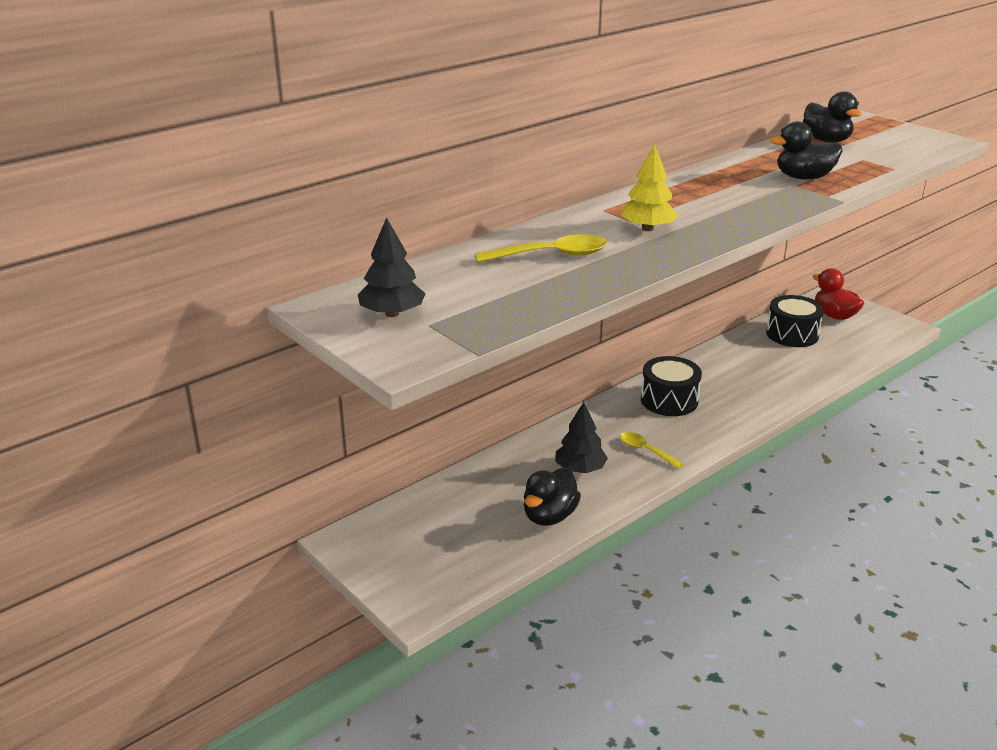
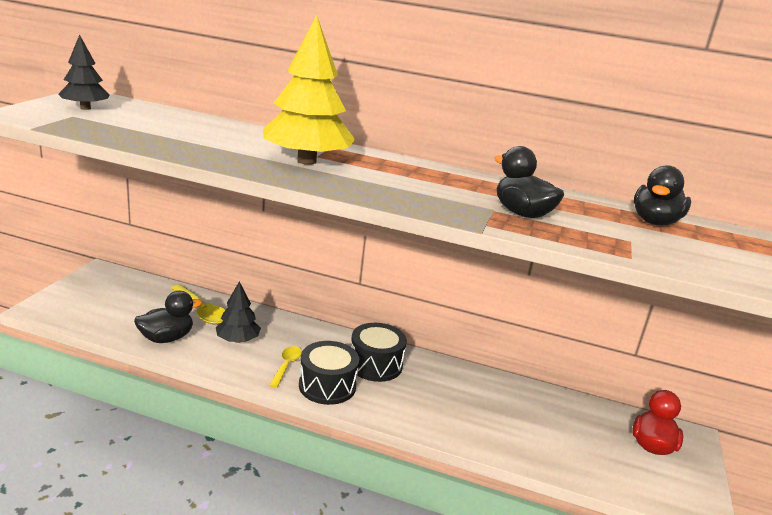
camera: 55 degrees right, 5 degrees down
(549, 516) = (166, 338): black duck -> black duck turned 150 degrees clockwise
(551, 255) = (219, 137): yellow spoon -> yellow spoon (202, 311)
(647, 228) = (306, 161): yellow tree -> yellow tree, size x1.76
(792, 334) = (574, 420): black drum -> black drum (327, 386)

